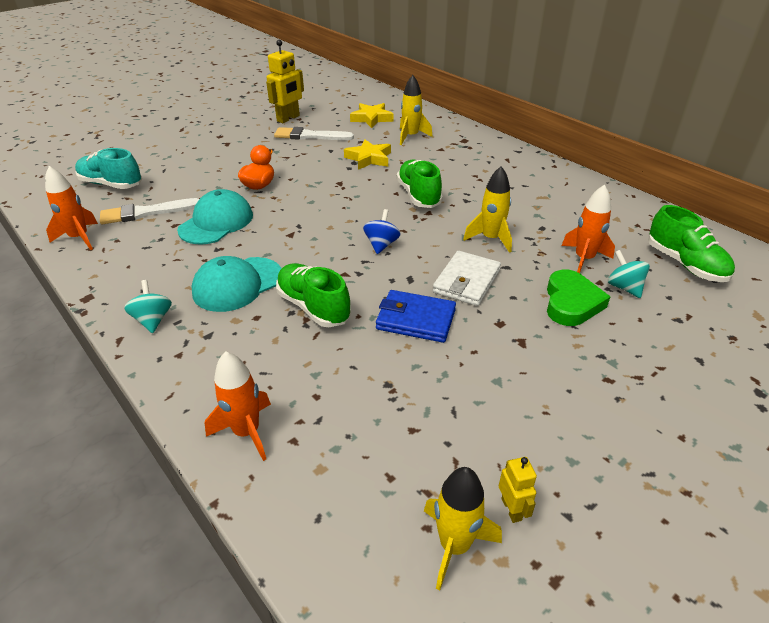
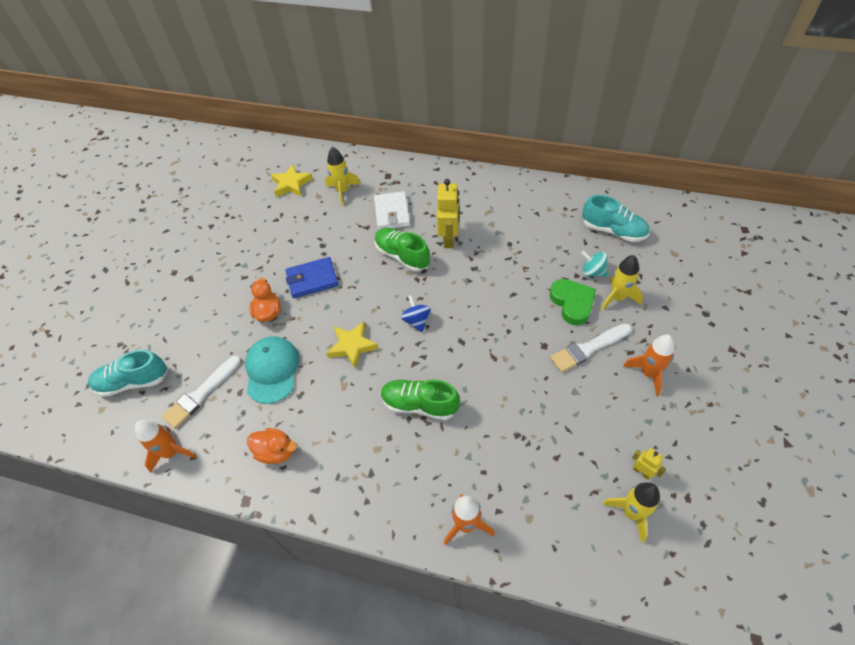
camera: 30 degrees left, 15 degrees up
(152, 277) = (276, 451): none -> orange duck
(153, 320) = (318, 486): turquoise spinning top -> none
(237, 284) = (348, 418): turquoise cap -> none
(288, 118) = (217, 219): yellow robot -> yellow robot (449, 238)
(310, 136) = (257, 232): white brush -> white brush (588, 349)
(369, 158) = (330, 234): yellow star -> yellow star (352, 346)
(416, 319) = (493, 374): blue wallet -> blue wallet (312, 279)
(467, 281) = (499, 322): white wallet -> white wallet (392, 213)
(491, 239) = (484, 273): yellow rocket -> yellow rocket (617, 297)
(584, 259) = (554, 259): orange rocket -> orange rocket (648, 373)
(685, 264) = (613, 230): green shoe -> turquoise shoe

